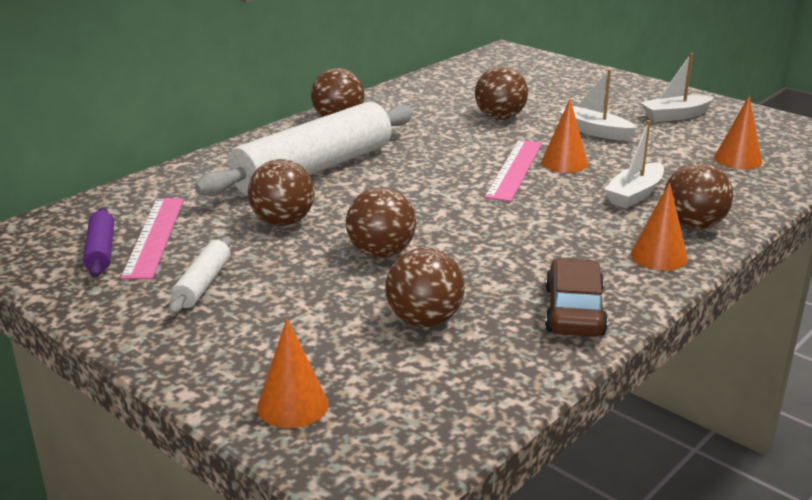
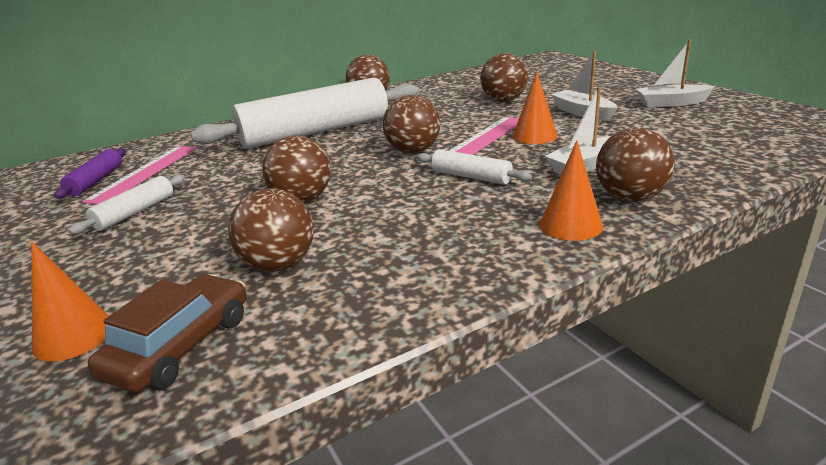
camera: 20 degrees right, 0 degrees up
(283, 222) = (250, 168): brown ball -> brown ball (413, 151)
(535, 214) = (471, 177): none -> white rolling pin
(574, 311) = (435, 273): brown car -> brown car (180, 345)
(737, 159) = (717, 140): orange cone -> none

